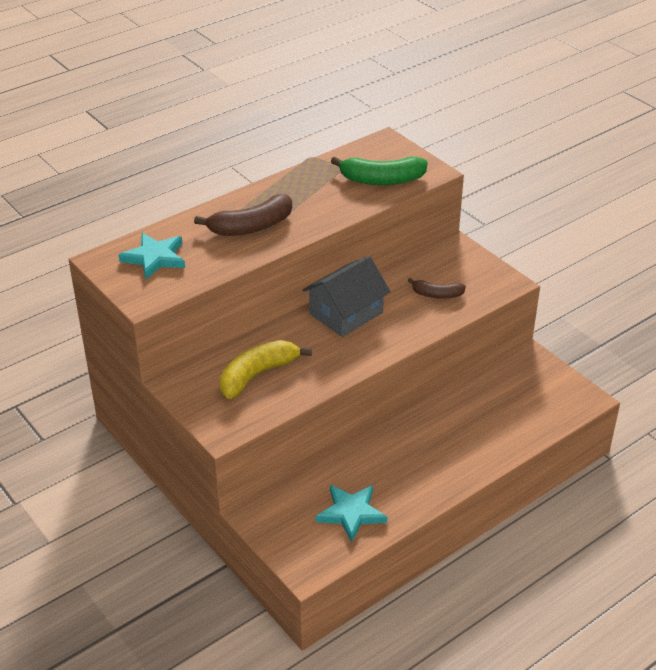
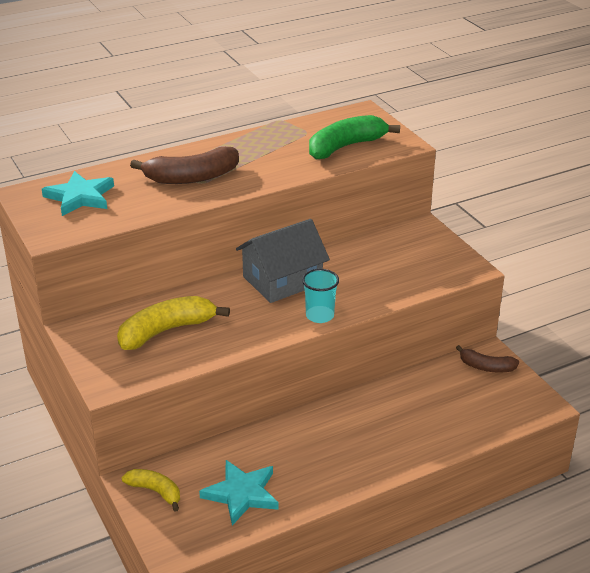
camera: 10 degrees right, 5 degrees down
(275, 521) = (155, 491): none -> yellow banana
(382, 180) = (345, 147): green banana -> green banana turned 135 degrees clockwise
(390, 344) = (320, 316): none -> turquoise cup
(437, 295) = (387, 272): brown banana -> brown banana (486, 367)

